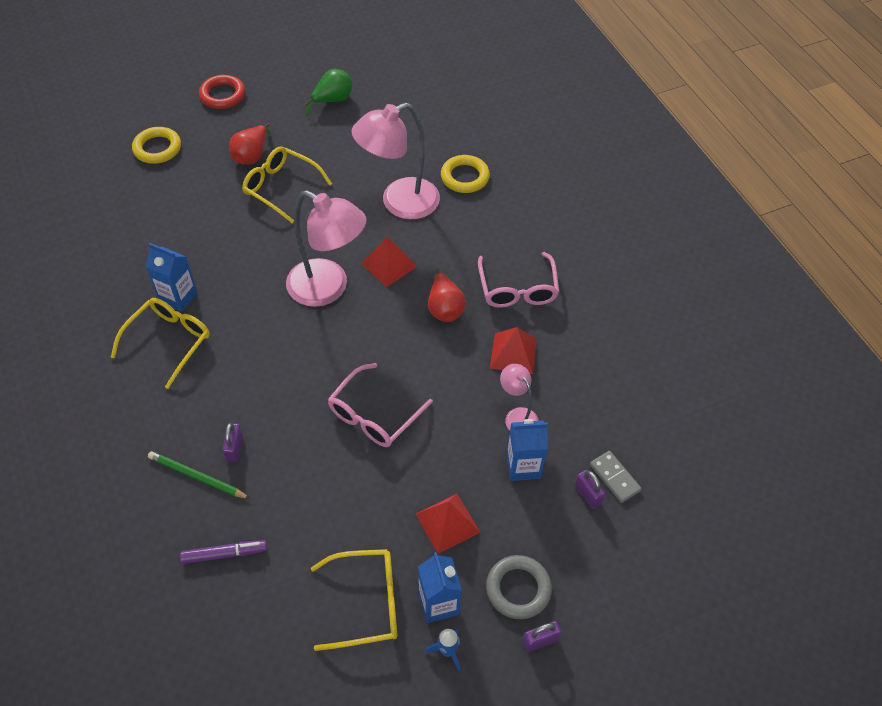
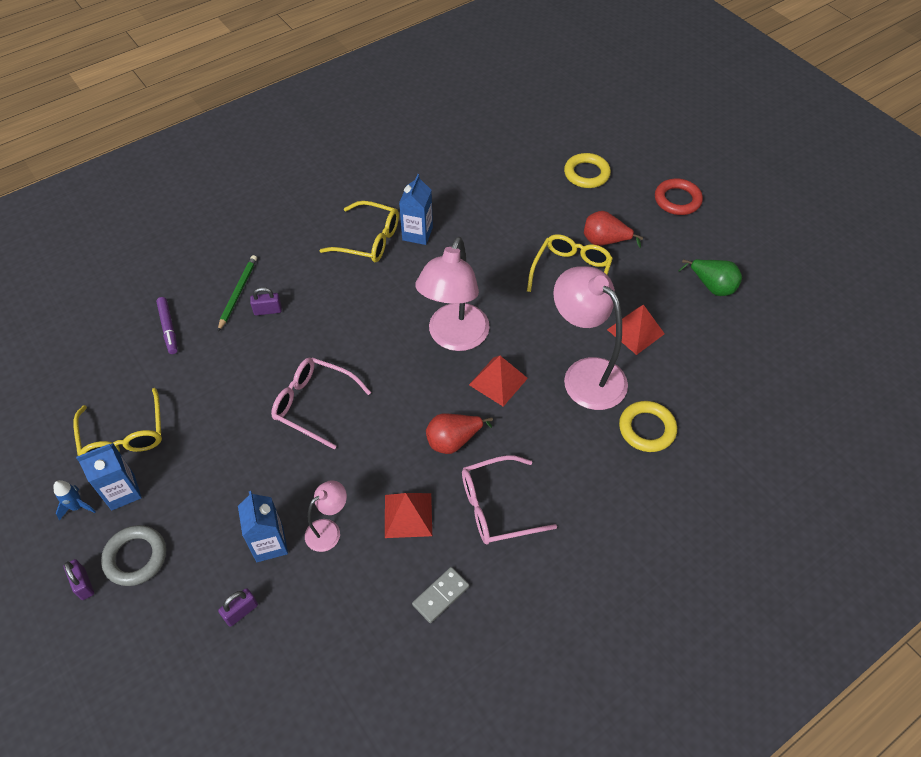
camera: 80 degrees right, 0 degrees up
(447, 523) = (203, 485): red pyramid -> red pyramid (635, 331)
(615, 477) = (263, 638): grey domino -> grey domino (441, 596)

